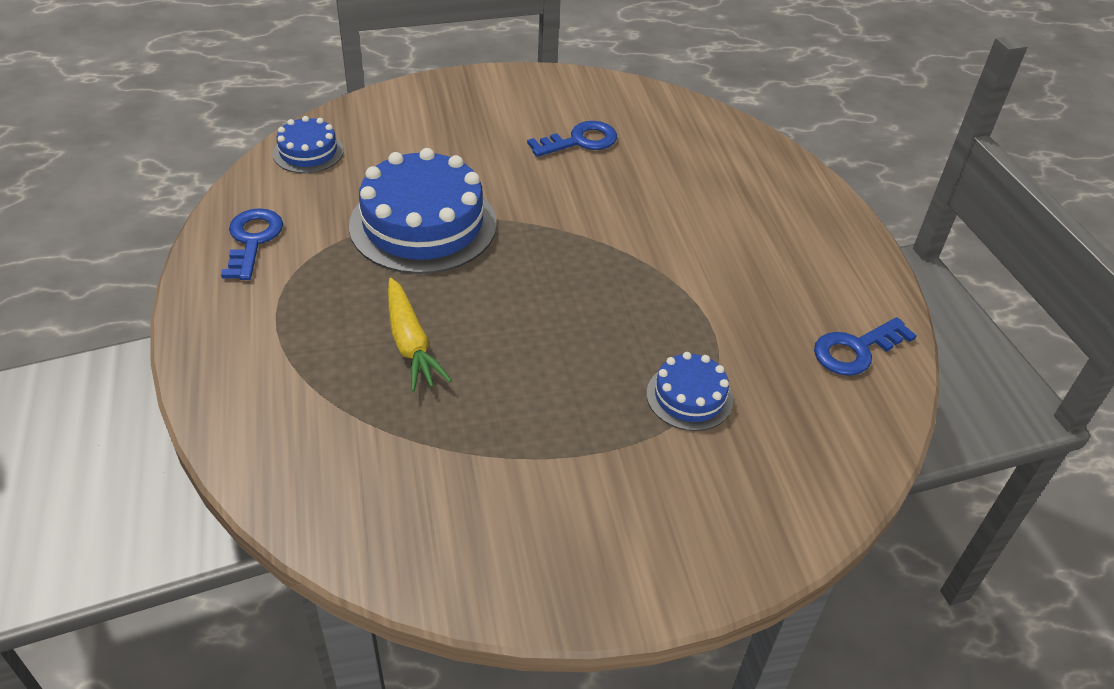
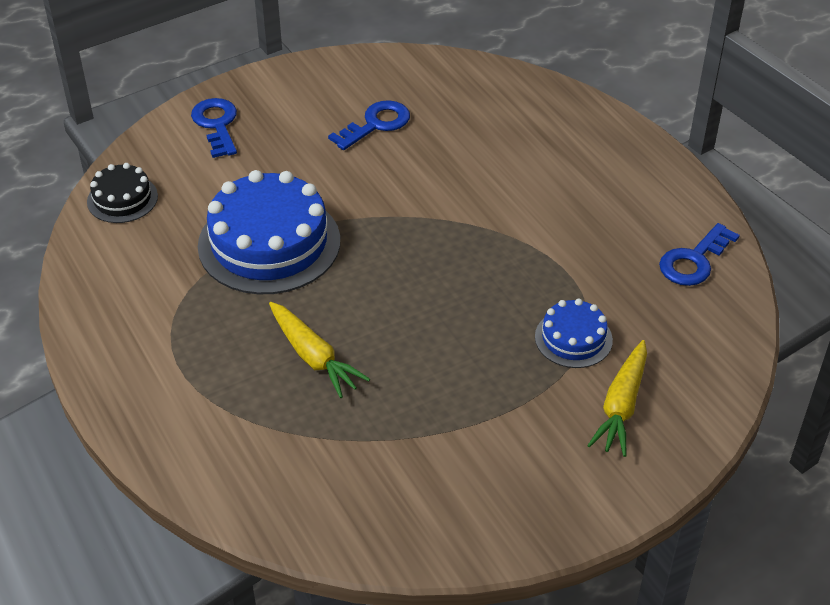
camera: 15 degrees left, 0 degrees up
(252, 240) = (116, 299): blue key -> blue key (216, 124)
(308, 152) = (122, 199): blue cake -> black cake
(712, 483) = (621, 406): none -> yellow carrot

